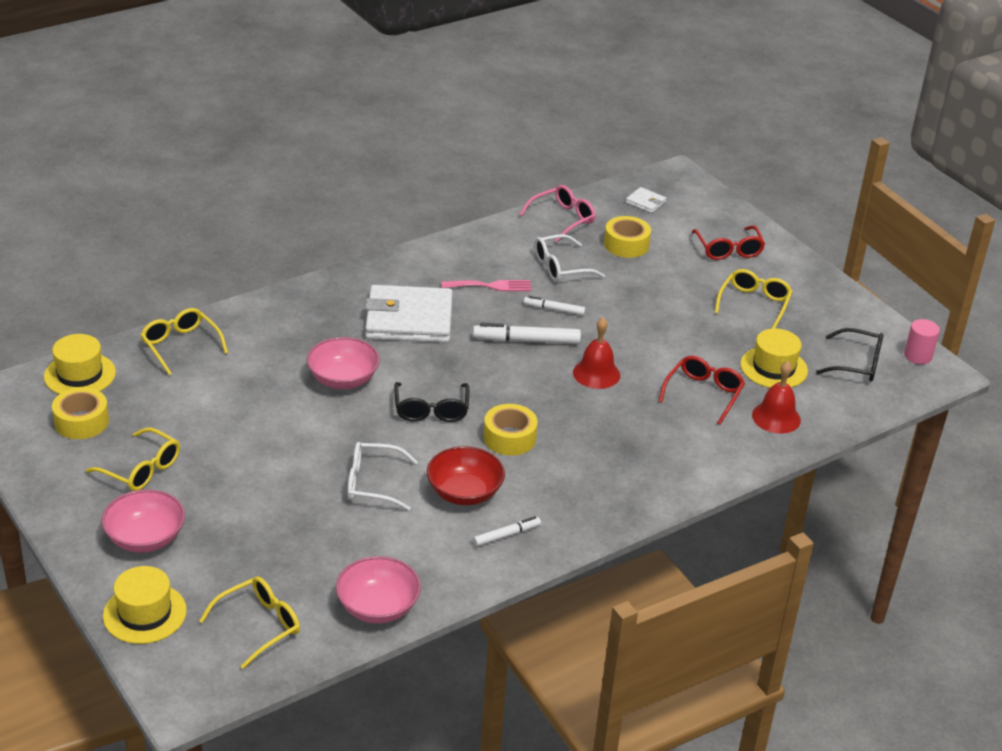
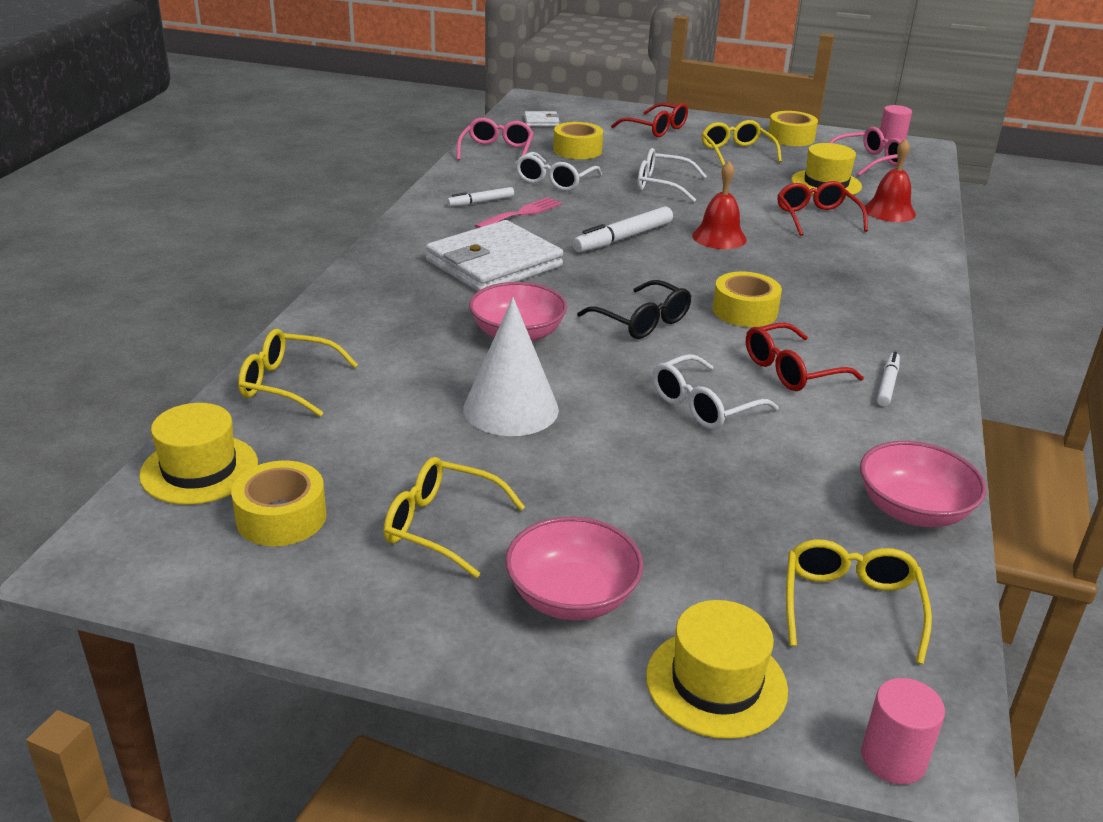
camera: 40 degrees left, 5 degrees down
(141, 469) = (442, 526): yellow glasses -> yellow glasses turned 150 degrees counterclockwise
(163, 690) = (893, 759): none -> pink cylinder
(267, 425) = (511, 409): none -> white cone
(464, 492) = (792, 370): red bowl -> red glasses
(554, 309) = (604, 209): white marker -> white marker (481, 202)
(635, 308) = (662, 185): none -> white glasses
(833, 310) = (791, 138): none -> yellow tape
(856, 364) = (868, 161): black glasses -> pink glasses

